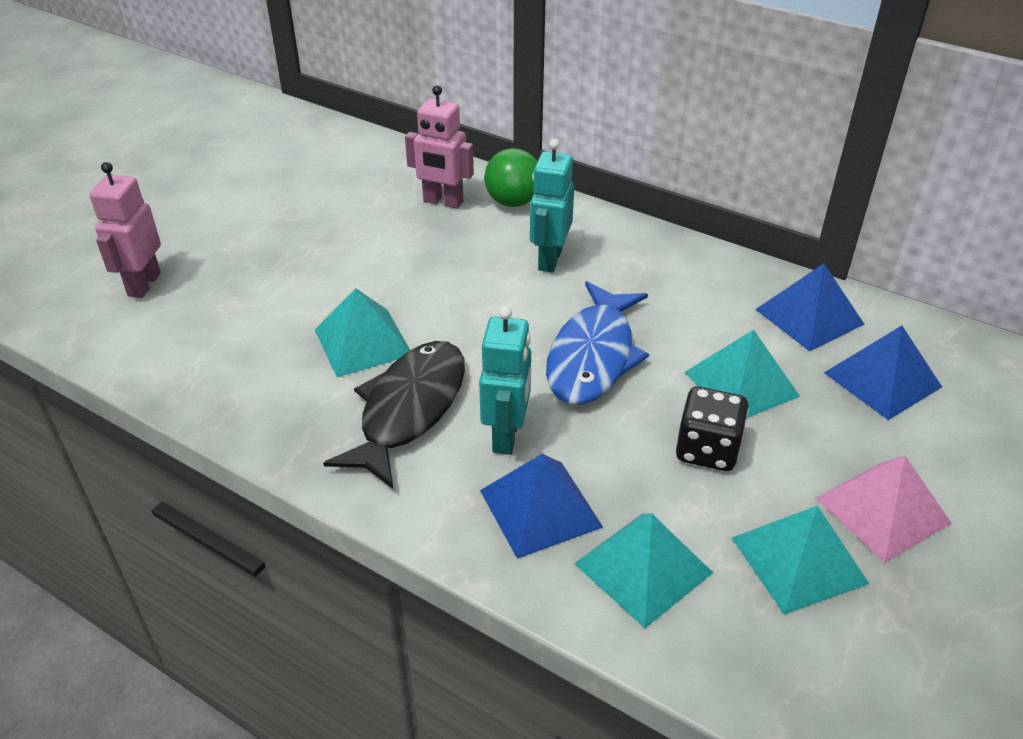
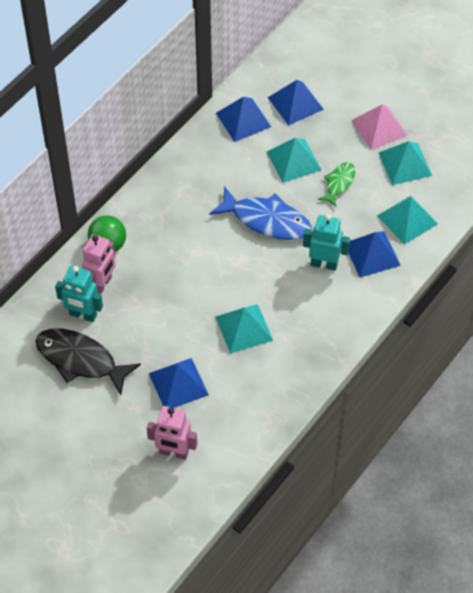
camera: 85 degrees left, 15 degrees up
(264, 281) = (178, 384): none -> blue pyramid
(409, 410) = (302, 306): black fish -> black fish (80, 360)
(549, 260) = (175, 231): turquoise robot -> turquoise robot (83, 315)
(707, 450) = (338, 183): black dice -> green fish

